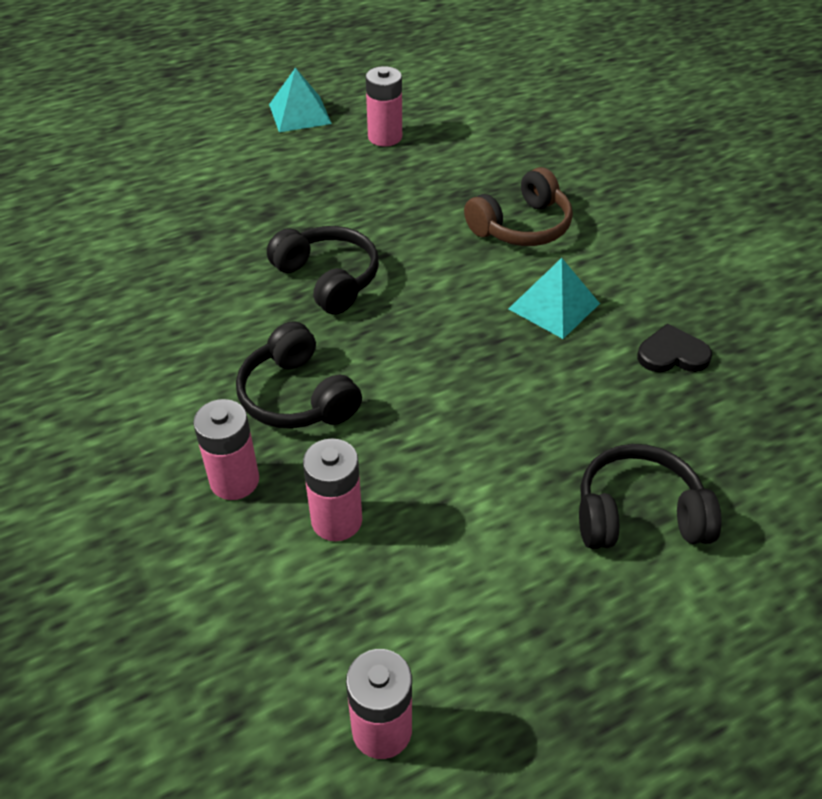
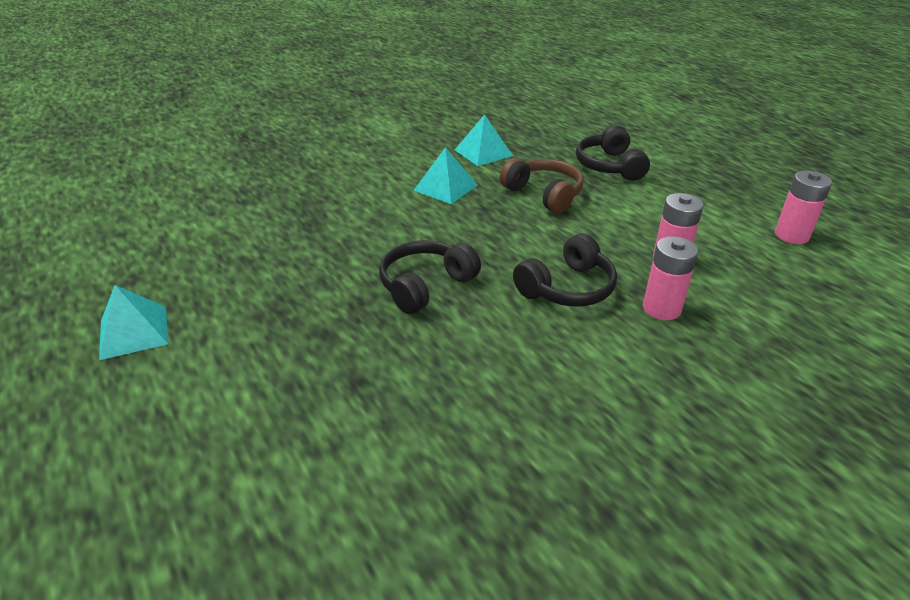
camera: 95 degrees left, 10 degrees down
(385, 137) = (205, 270): pink battery -> none
(521, 226) = (355, 199): brown headphones -> brown headphones (544, 194)
(672, 354) = (483, 152): black heart -> turquoise pyramid

